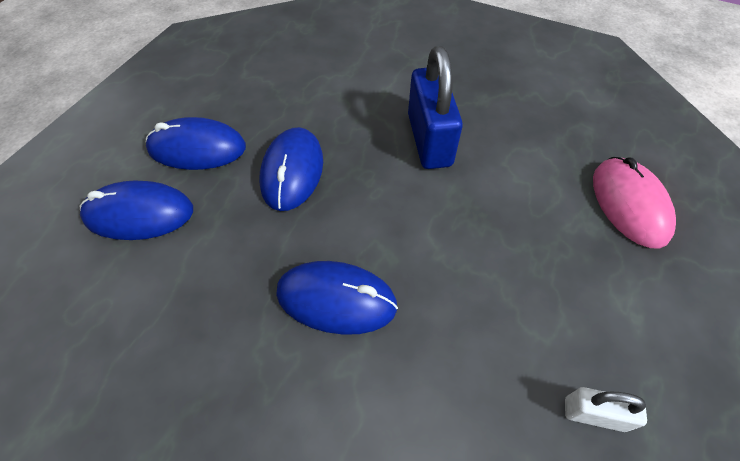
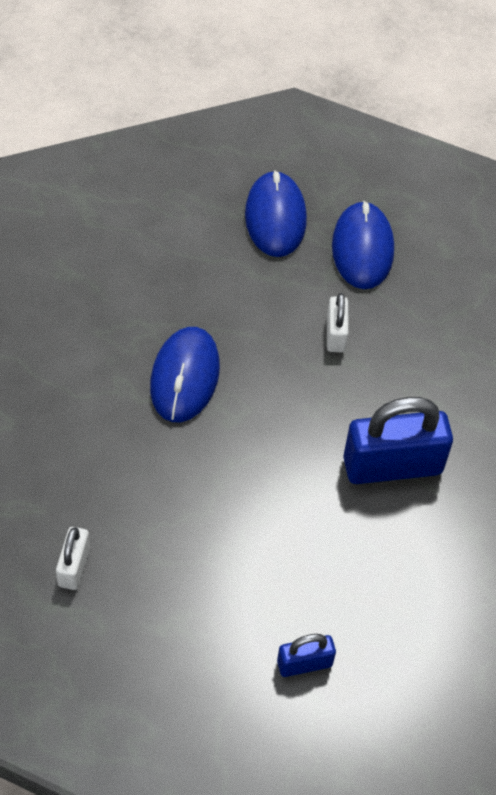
camera: 85 degrees right, 0 degrees up
(292, 171) = (335, 334): blue mouse -> white padlock
(629, 204) = (304, 663): pink mouse -> blue padlock

